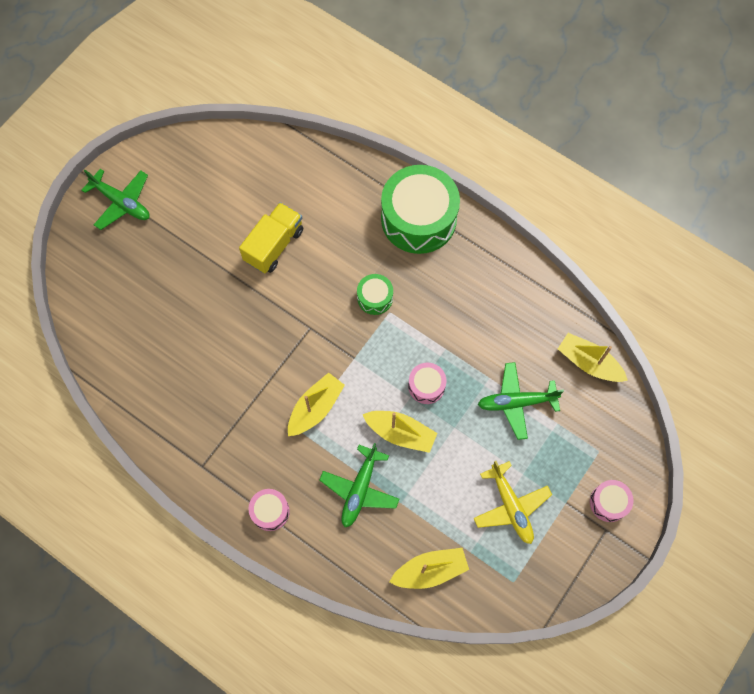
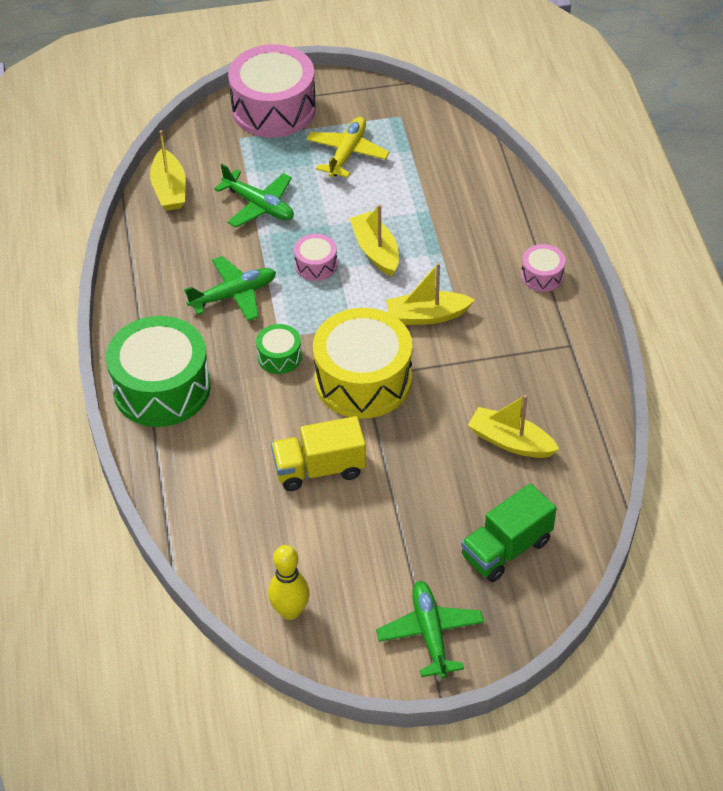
camera: 135 degrees left, 20 degrees down
(121, 284) = (506, 549): none -> green truck
(207, 155) = (290, 611): none -> yellow bowling pin
(308, 325) = (363, 380): none -> yellow drum
(359, 489) = (452, 240): green plane -> green plane (234, 295)
(430, 570) = (454, 160): yellow boat -> yellow boat (511, 442)
(608, 502) = (273, 108): pink drum -> pink drum, size x2.17

